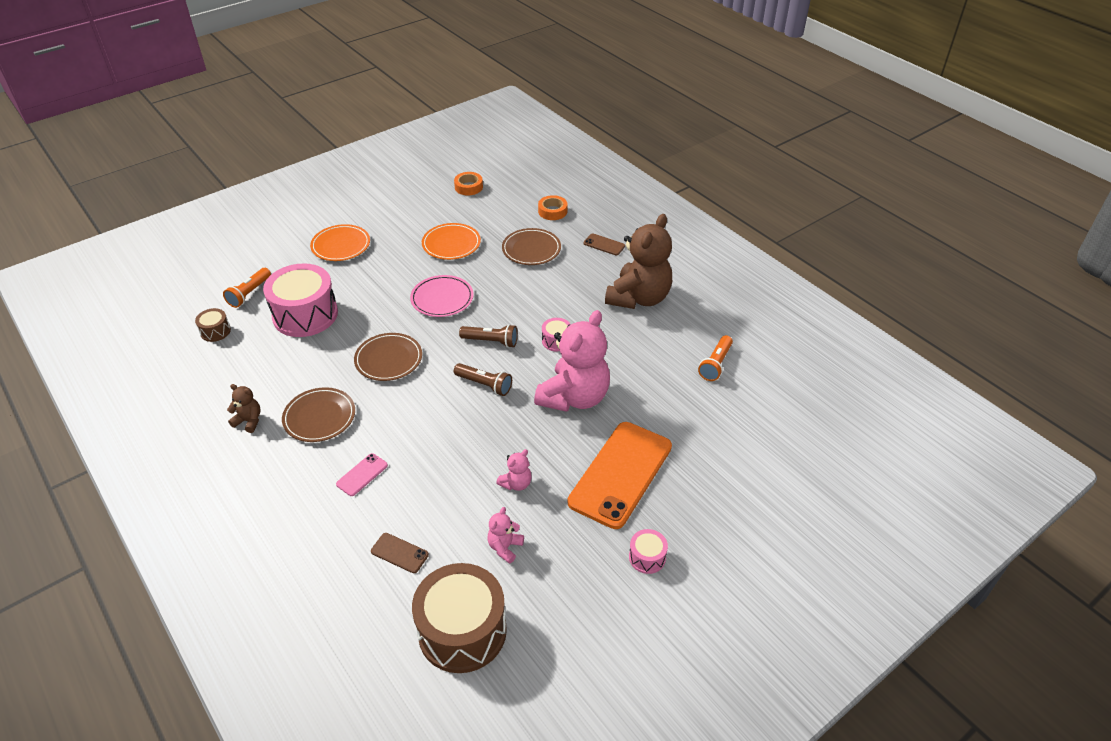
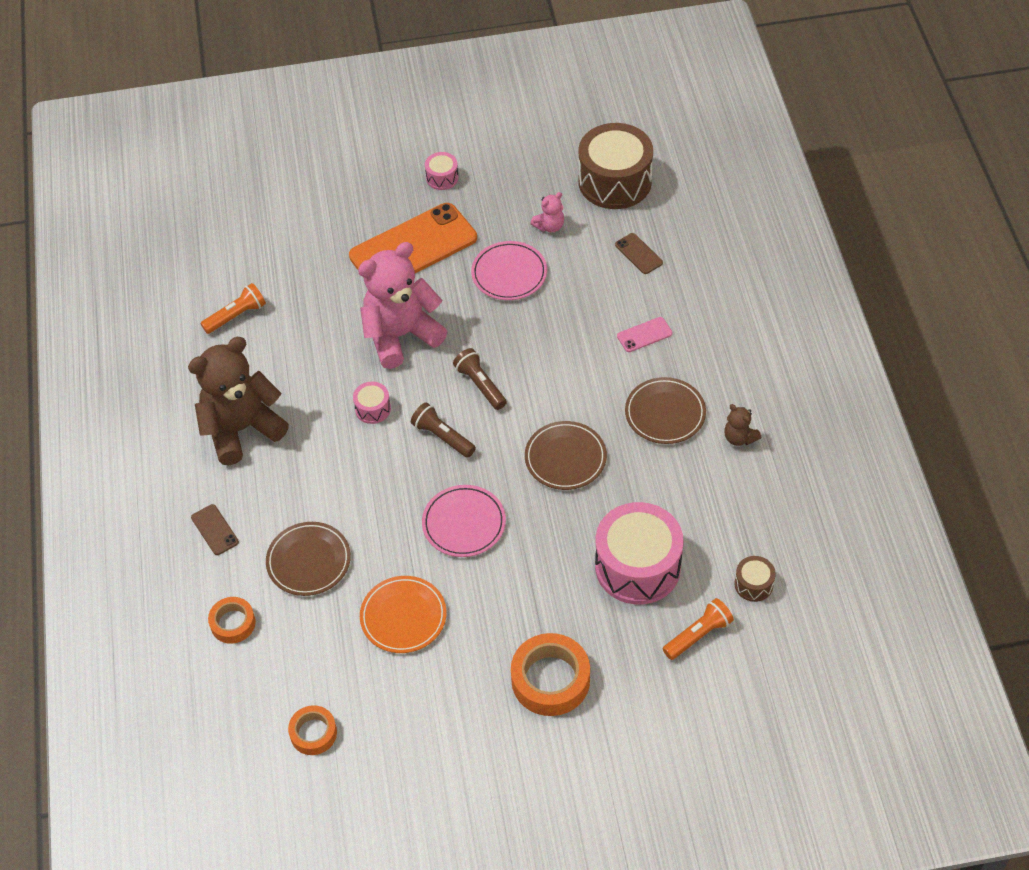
camera: 150 degrees left, 10 degrees up
(341, 245) = (550, 680): orange plate -> orange tape
(516, 483) = (509, 273): pink teddy bear -> pink plate

